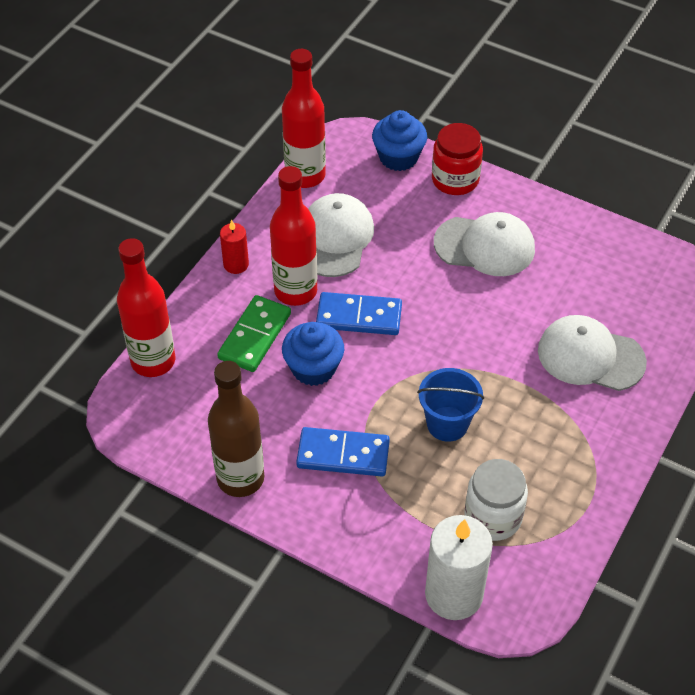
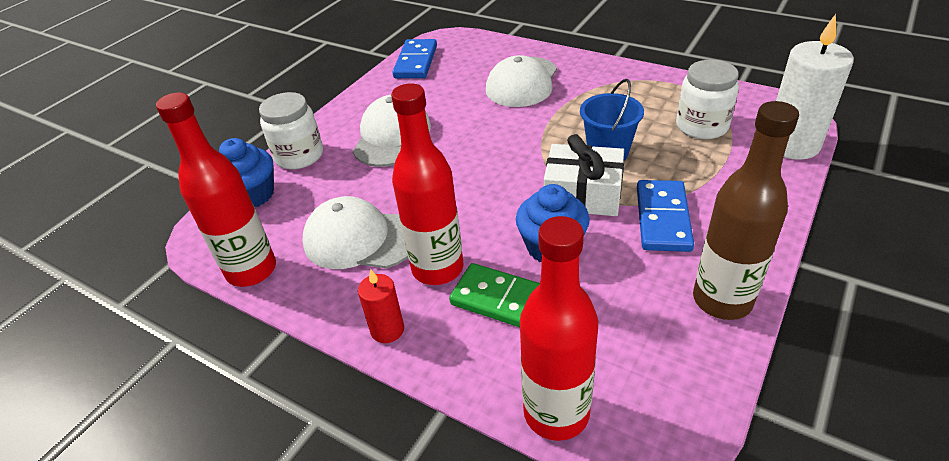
camera: 85 degrees left, 10 degrees down
(359, 316) = (477, 215): blue domino -> blue domino (415, 62)
(382, 396) = (583, 194): none -> white gift
(455, 179) = (299, 156): red jar -> white jar

